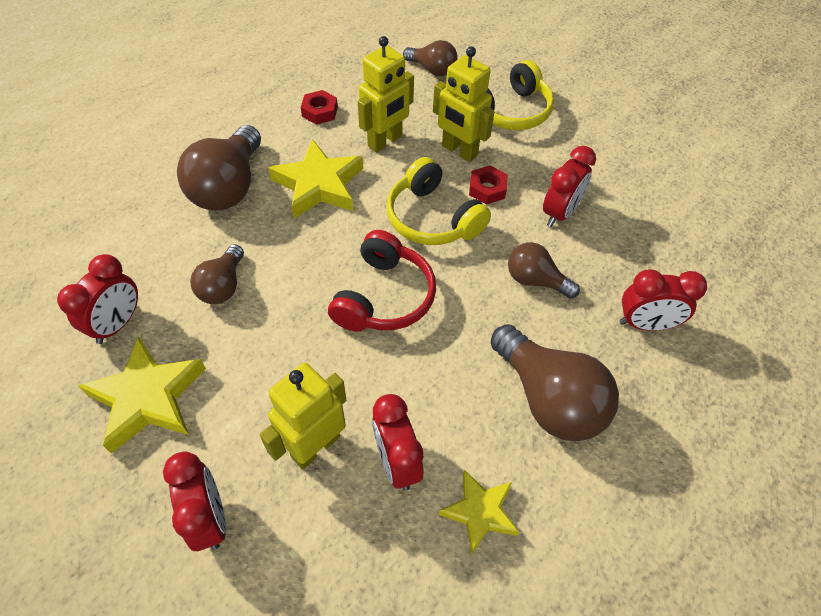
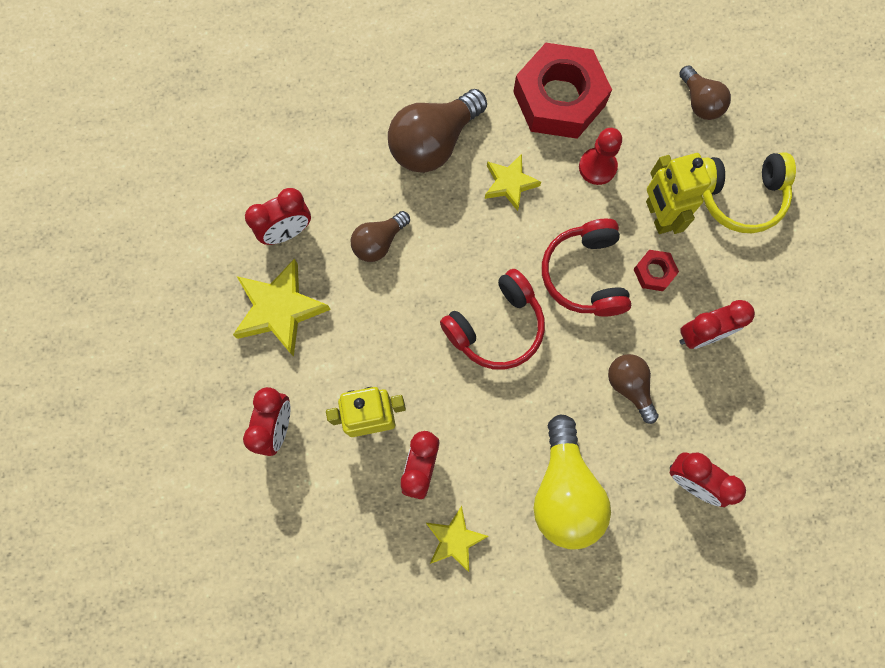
camera: 35 degrees right, 20 degrees up
(318, 185) = (509, 184): yellow star -> yellow star, size x0.62
(320, 112) = (559, 99): red nut -> red nut, size x2.35
(385, 141) = (597, 167): yellow robot -> red pawn
(432, 218) = (585, 275): yellow headphones -> red headphones
(549, 398) = (564, 491): brown light bulb -> yellow light bulb

